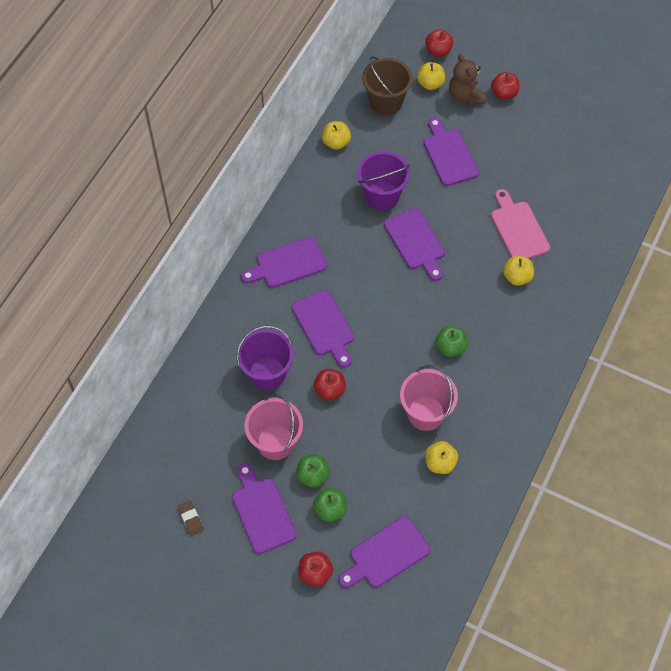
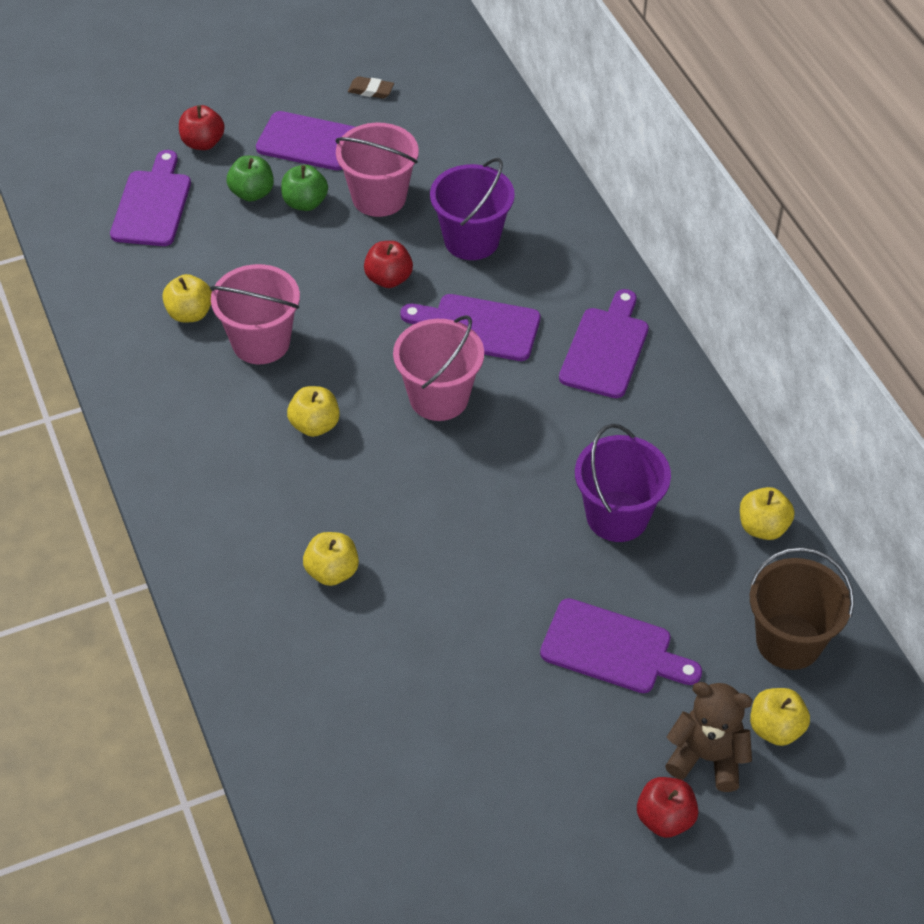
camera: 130 degrees right, 10 degrees down
(384, 309) = (439, 398): none -> pink bucket
(416, 242) = (503, 500): purple cutting board -> none
(438, 51) = (838, 793): red apple -> none
(450, 347) = (315, 425): green apple -> yellow apple
(518, 228) = (403, 634): pink cutting board -> none

